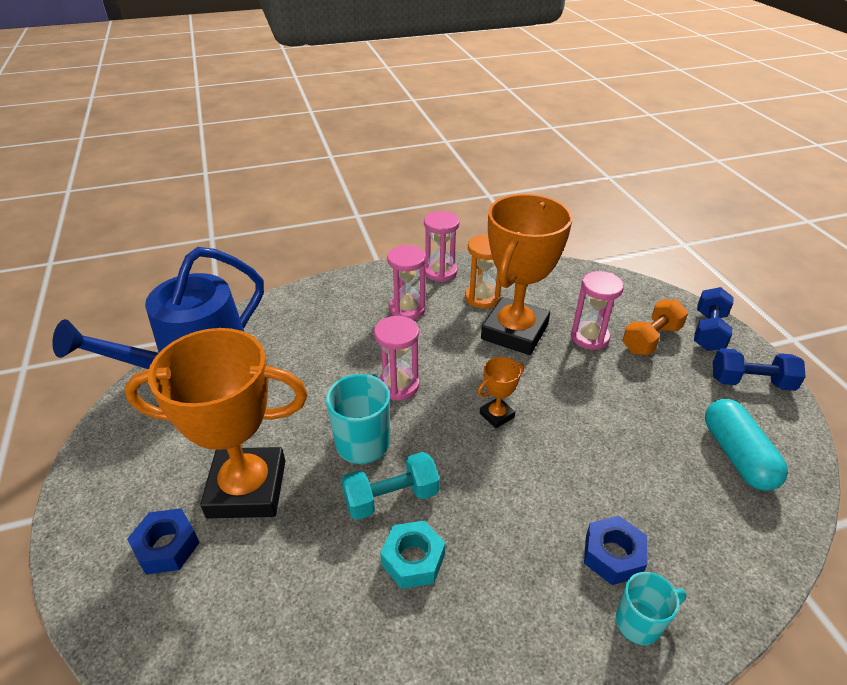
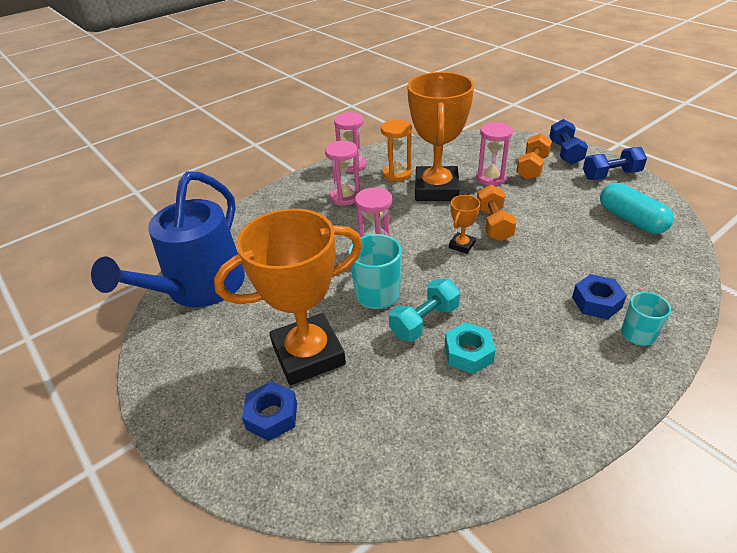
camera: 20 degrees left, 0 degrees up
(553, 400) = (493, 224): none -> orange dumbbell

